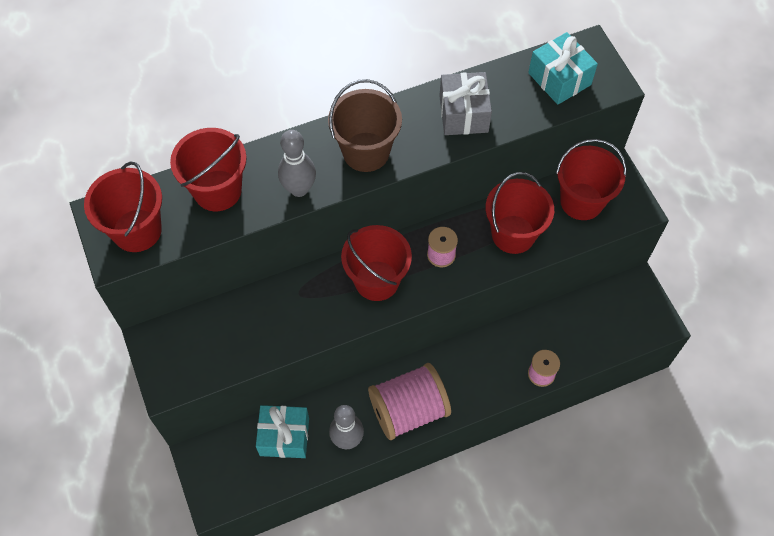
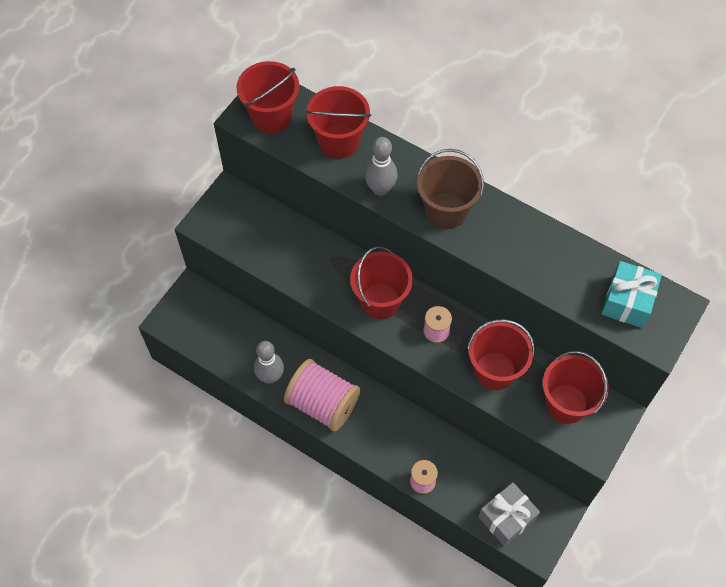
camera: 55 degrees right, 0 degrees up
(284, 436) = (243, 334): turquoise gift -> none
(463, 114) = (534, 254): grey gift -> grey gift (506, 518)

